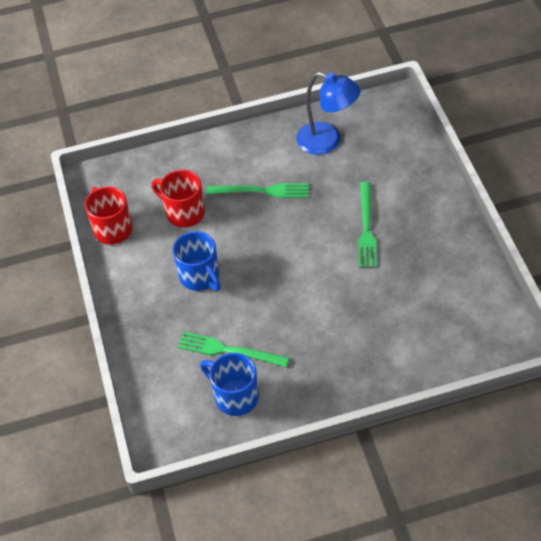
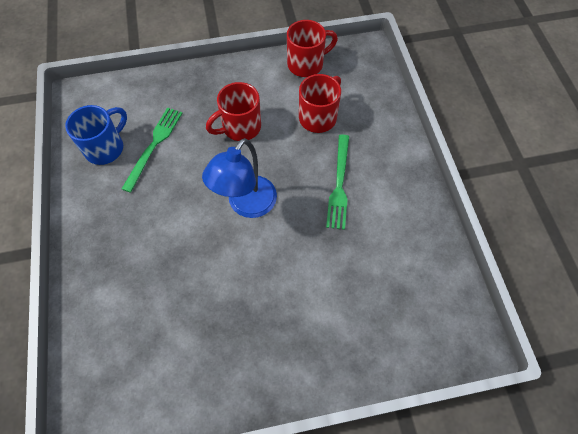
camera: 90 degrees right, 10 degrees up
(200, 276) = (240, 127): blue mug -> red mug
(327, 141) = (407, 255): blue lamp -> blue lamp (246, 205)
(366, 228) = (275, 282): green fork -> none

